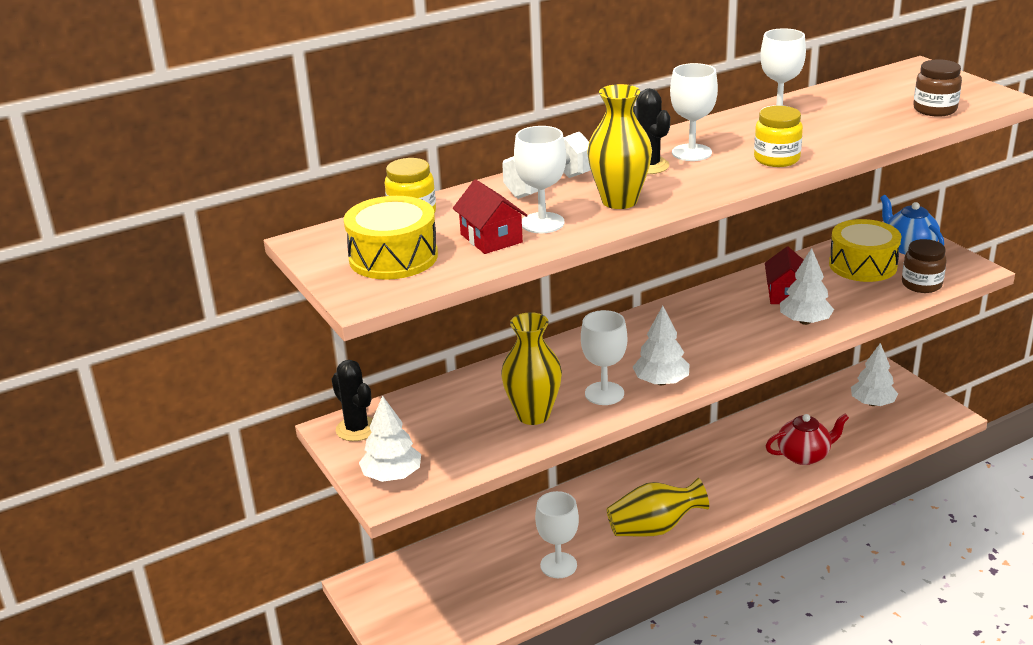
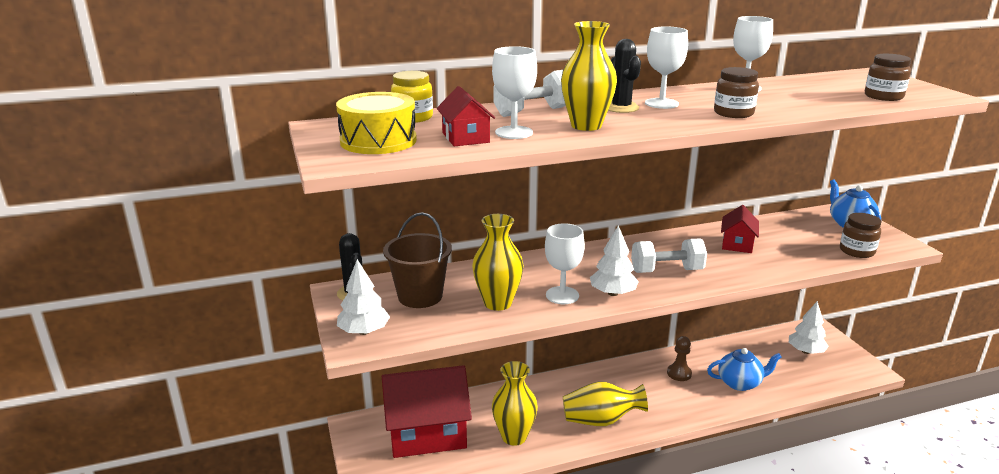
camera: 10 degrees right, 5 degrees down
(438, 420) = (420, 296): none -> brown bucket
(452, 578) = (427, 432): none -> red house
(558, 565) = (514, 436): white goblet -> yellow vase
(714, 343) = (666, 271): none -> white dumbbell
(731, 455) = (679, 373): none -> brown pawn
(776, 159) = (733, 113): yellow jar -> brown jar
(804, 455) = (740, 383): red teapot -> blue teapot
(805, 321) = (748, 265): white tree -> none
(862, 265) = (807, 231): yellow drum -> none

